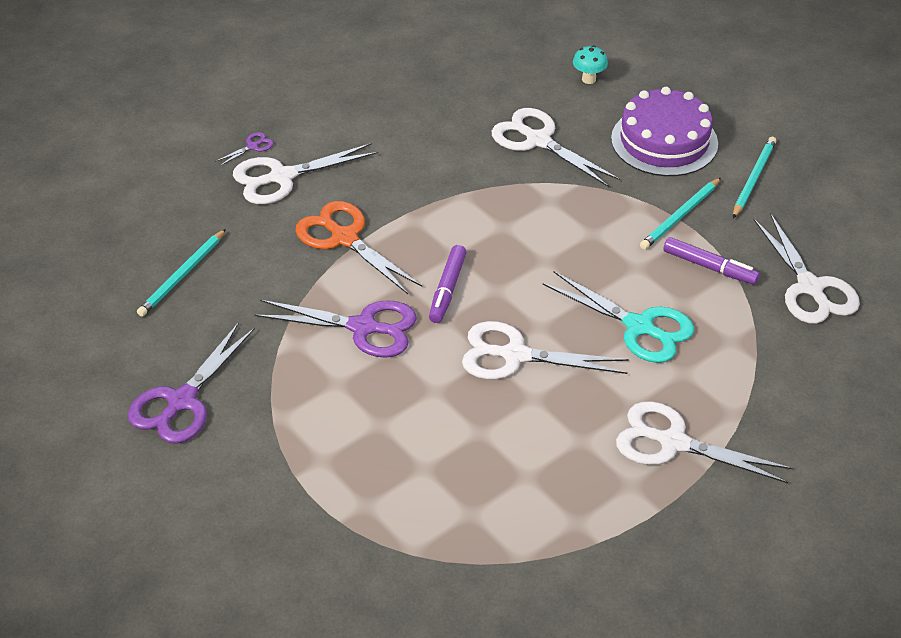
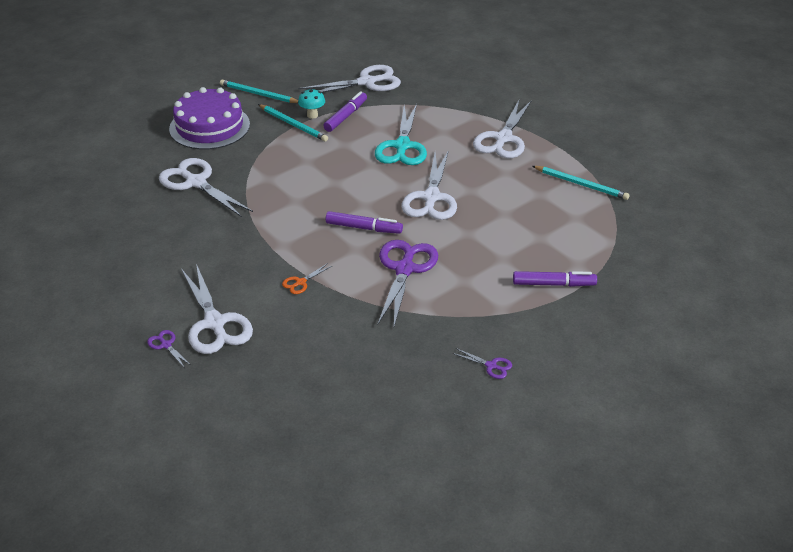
camera: 90 degrees left, 5 degrees down
(182, 275) = (341, 379): turquoise pencil -> turquoise pencil (581, 184)
(182, 401) = (491, 366): purple scissors -> purple scissors, size x0.44
(324, 474) = (553, 284): none -> purple marker
(344, 238) = (300, 282): orange scissors -> orange scissors, size x0.44
(538, 141) = (196, 182): white scissors -> white scissors turned 90 degrees clockwise
(588, 79) = (124, 156): turquoise mushroom -> turquoise mushroom (312, 115)
(639, 327) = (402, 146): turquoise scissors -> turquoise scissors turned 150 degrees clockwise

